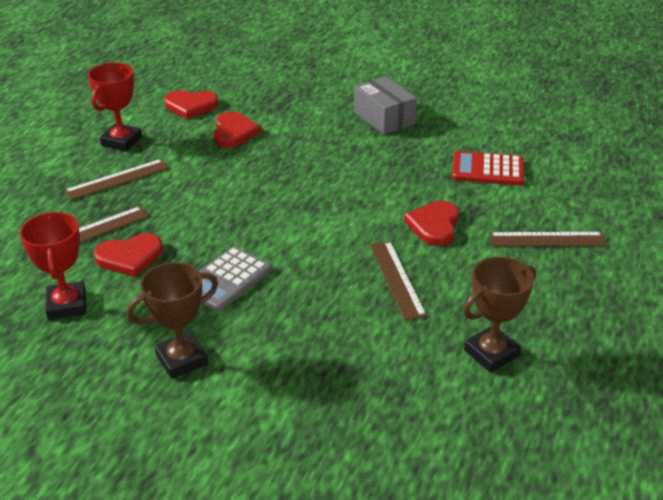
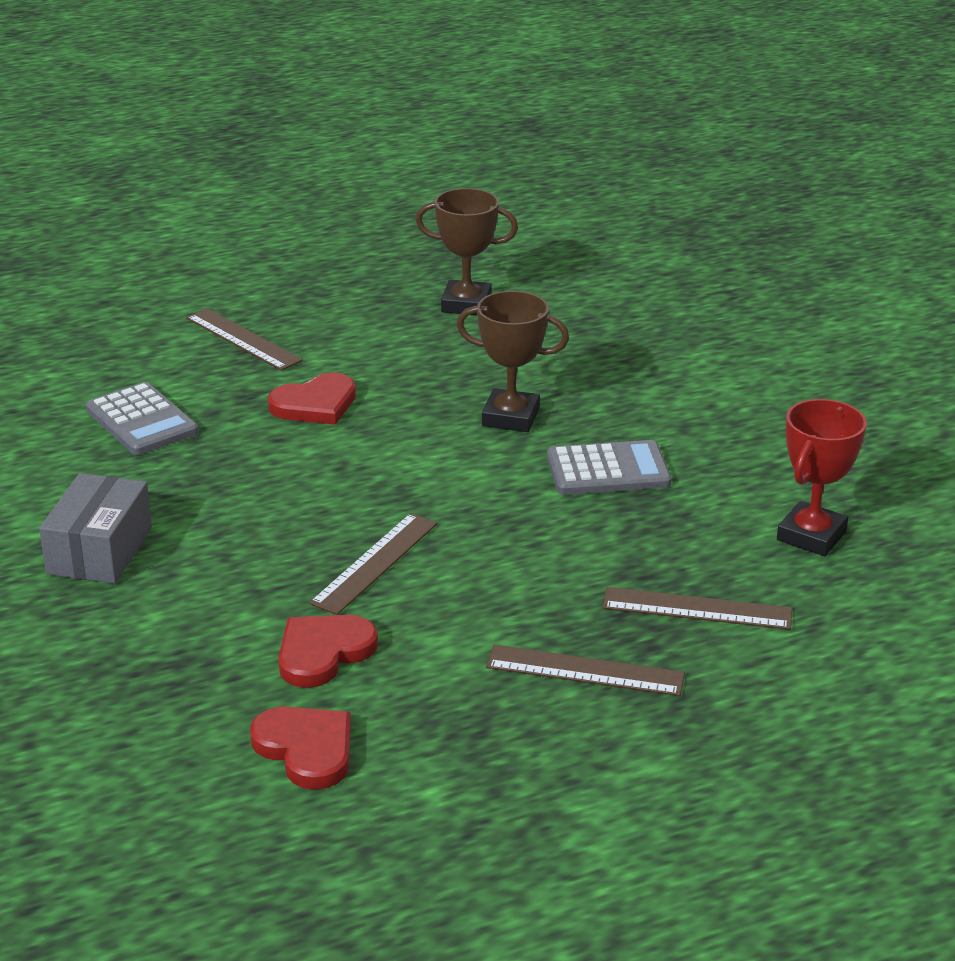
camera: 135 degrees left, 5 degrees down
(121, 141) = (501, 741): red trophy -> none
(130, 257) = (686, 550): red heart -> none
(181, 359) = (739, 429): brown trophy -> brown trophy (510, 417)
(397, 279) = (442, 384): brown ruler -> brown ruler (375, 563)
(487, 170) = (141, 421): red calculator -> grey calculator

